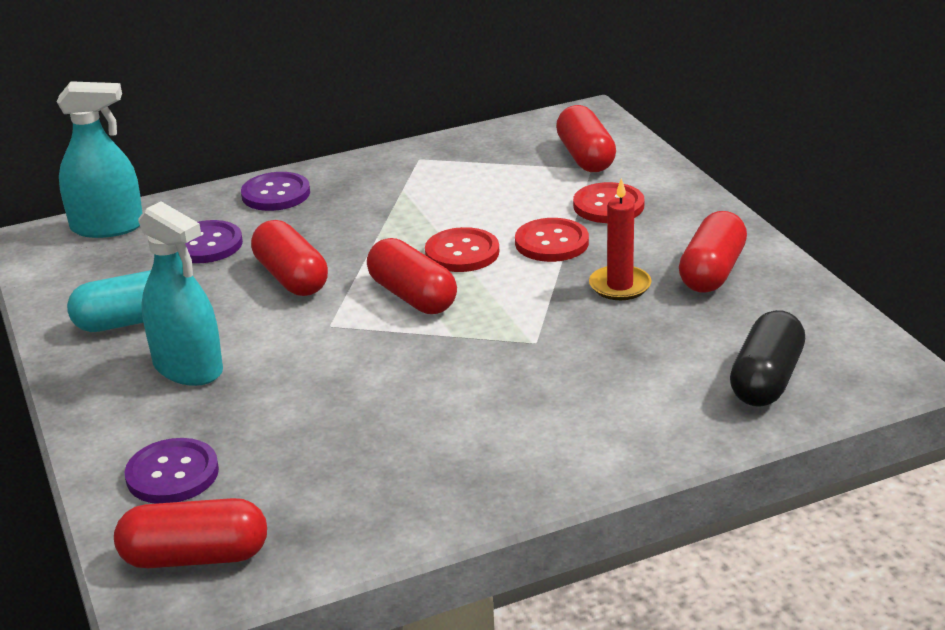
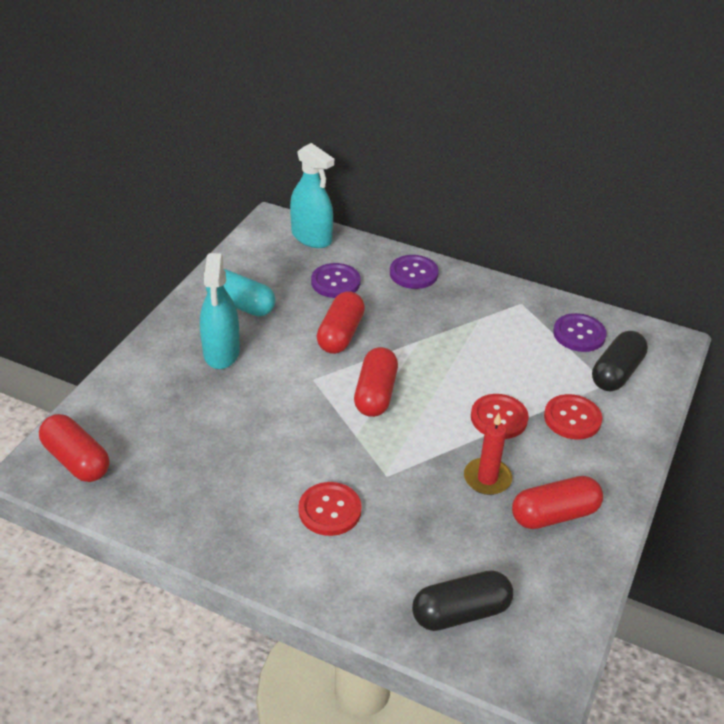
camera: 45 degrees right, 10 degrees up
(172, 474) = (132, 407): purple button -> purple button (579, 334)
(462, 253) = (442, 386): red button -> red button (329, 510)
(585, 157) = (616, 373): red capsule -> black capsule

